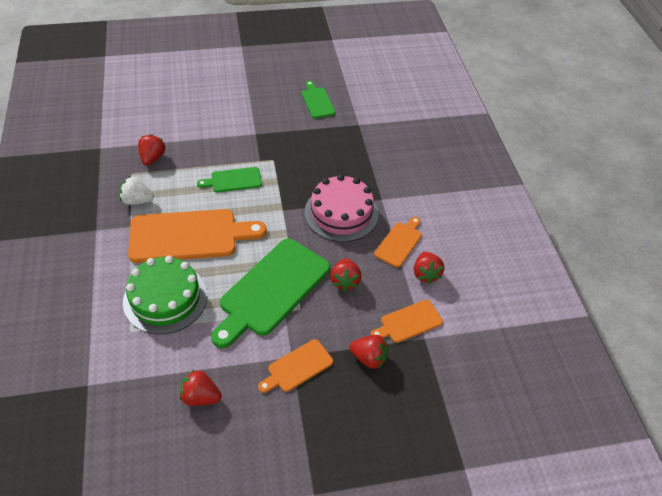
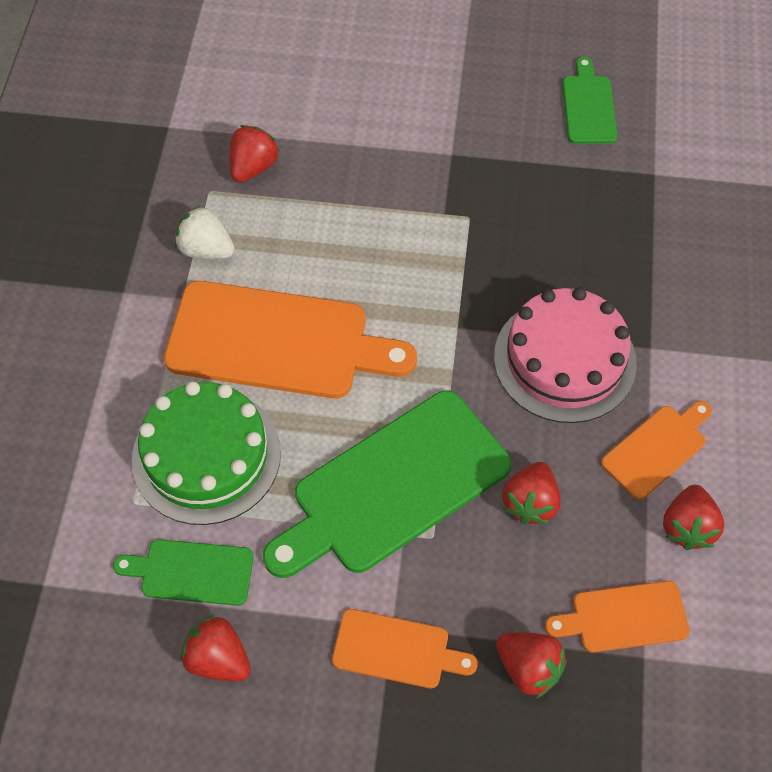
camera: 20 degrees right, 10 degrees up
(233, 180) = (384, 245): green cutting board -> green cutting board (191, 572)
(297, 367) = (397, 650): orange cutting board -> orange cutting board turned 150 degrees counterclockwise

